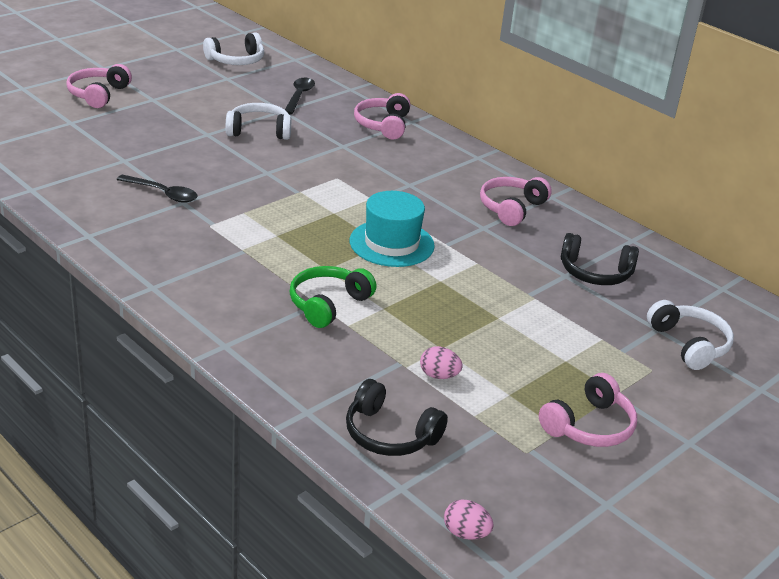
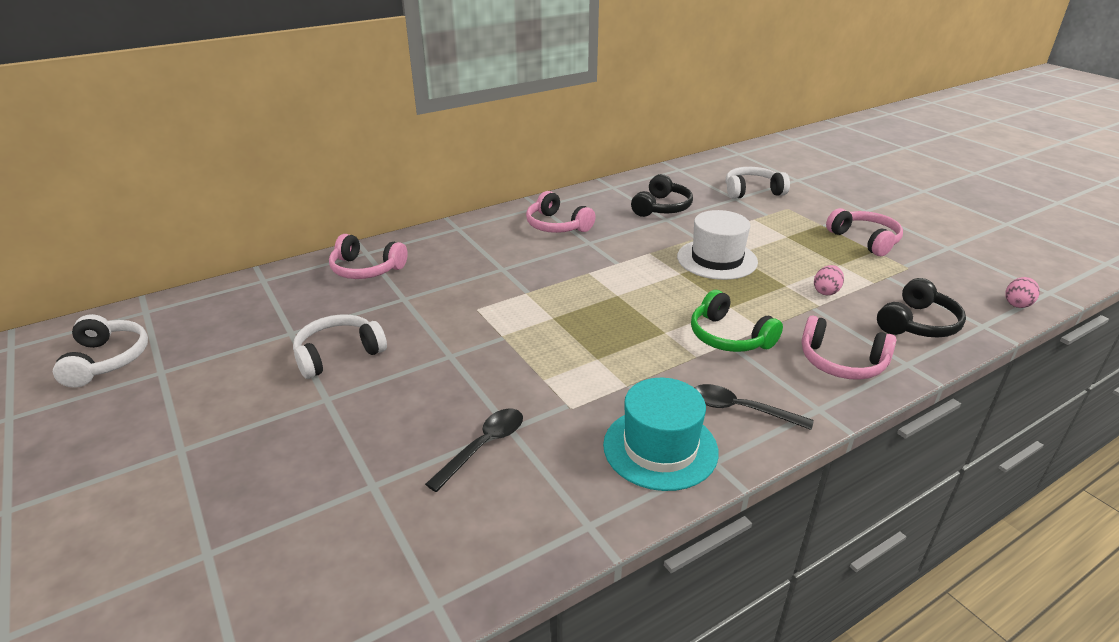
camera: 75 degrees left, 0 degrees up
(98, 94) = (117, 517): pink headphones -> pink headphones (841, 362)
(259, 131) = (338, 354): white headphones -> white headphones turned 45 degrees clockwise
(299, 96) = (258, 317): black spoon -> black spoon (740, 409)
(391, 243) = (615, 290): turquoise hat -> turquoise hat (660, 448)
(482, 305) = (717, 259): none -> white hat

